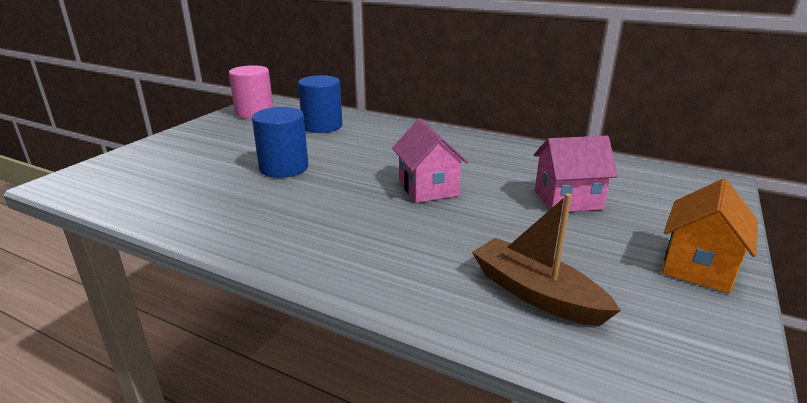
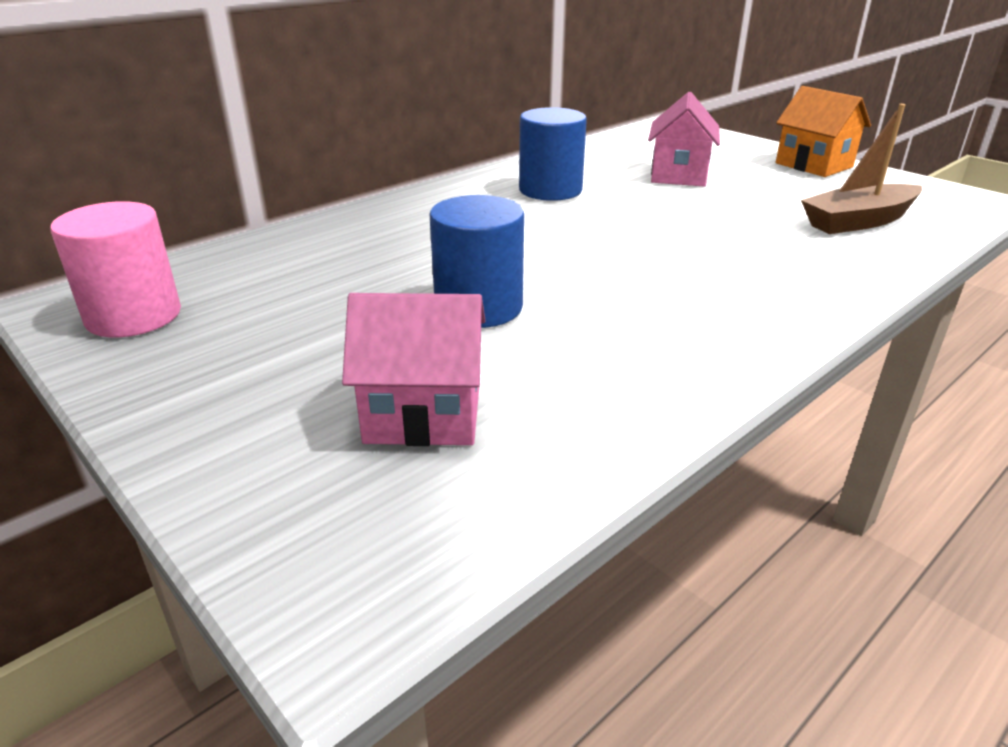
camera: 70 degrees left, 5 degrees up
(322, 126) = (309, 260): blue cylinder -> blue cylinder (550, 190)
(428, 188) = (617, 226): pink house -> pink house (423, 415)

